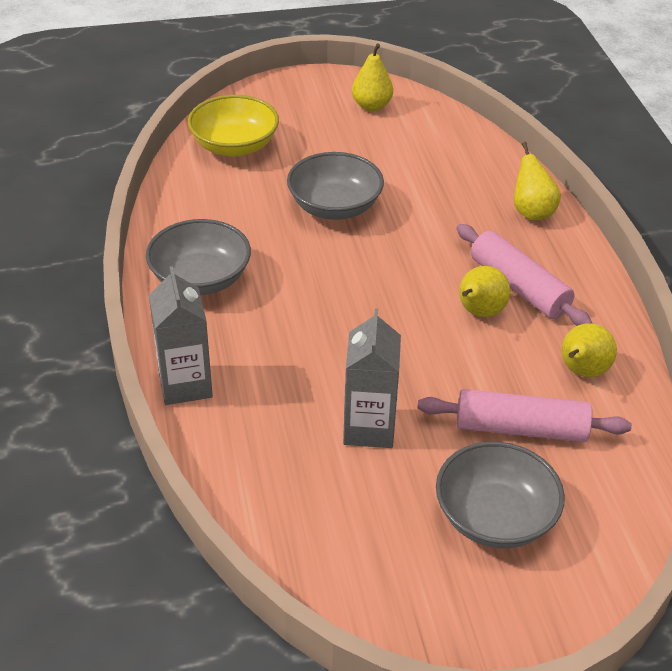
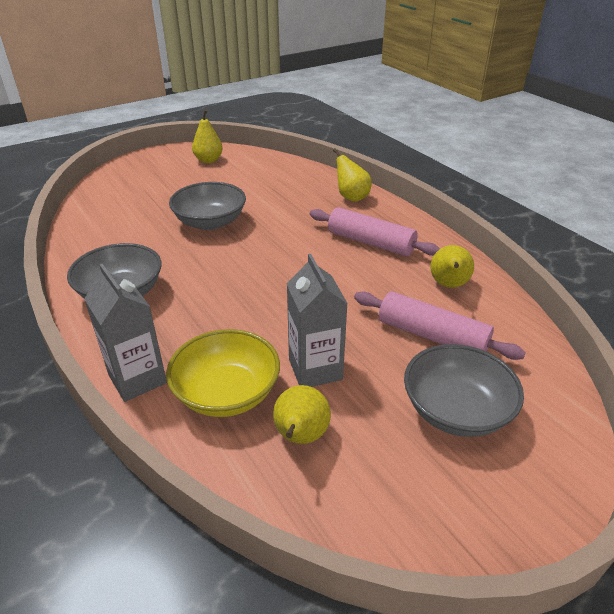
camera: 20 degrees left, 5 degrees down
(234, 146) = (116, 200): yellow bowl -> yellow bowl (227, 393)
(479, 312) = (353, 265): yellow pear -> yellow pear (300, 437)
(520, 428) = (432, 336): pink rolling pin -> pink rolling pin turned 45 degrees clockwise

